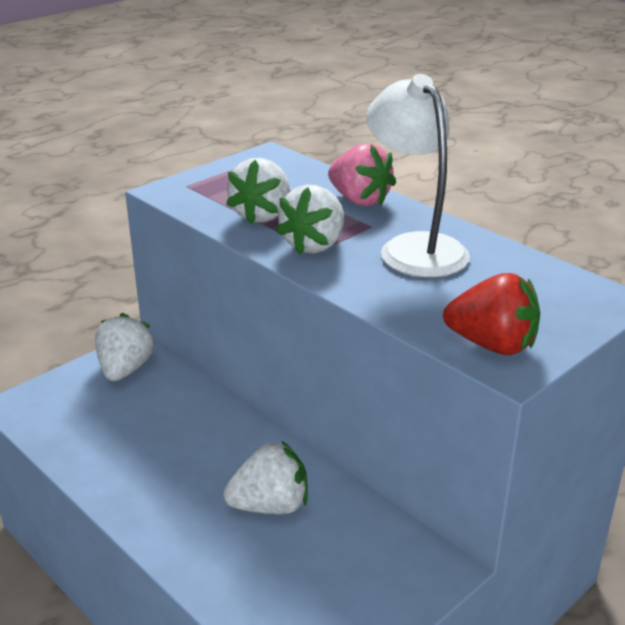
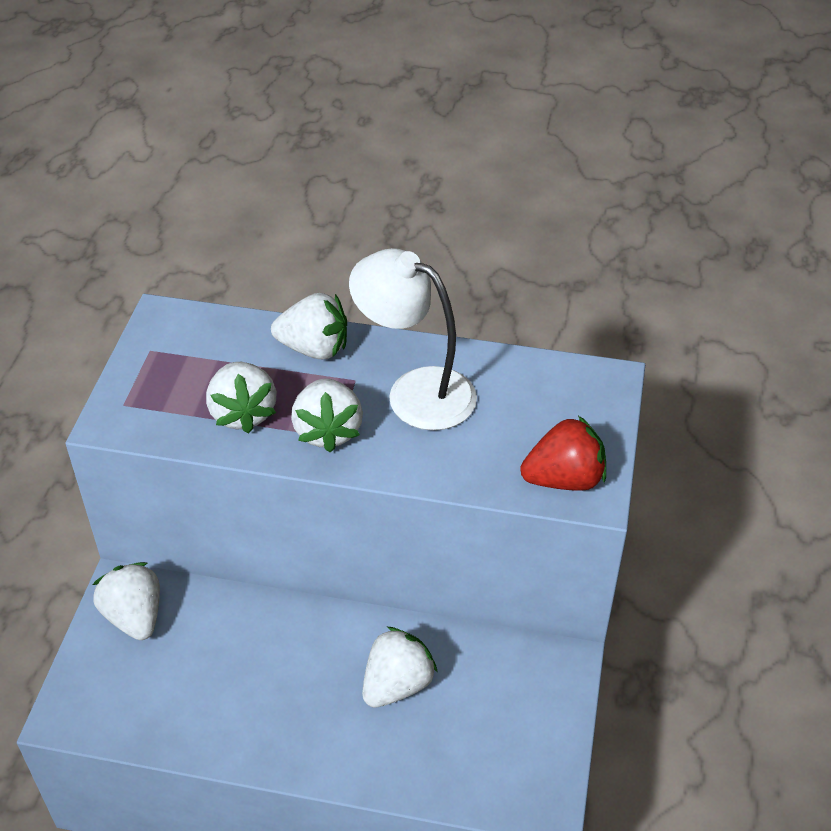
camera: 35 degrees left, 15 degrees up
(359, 200) = (314, 348): pink strawberry -> white strawberry

